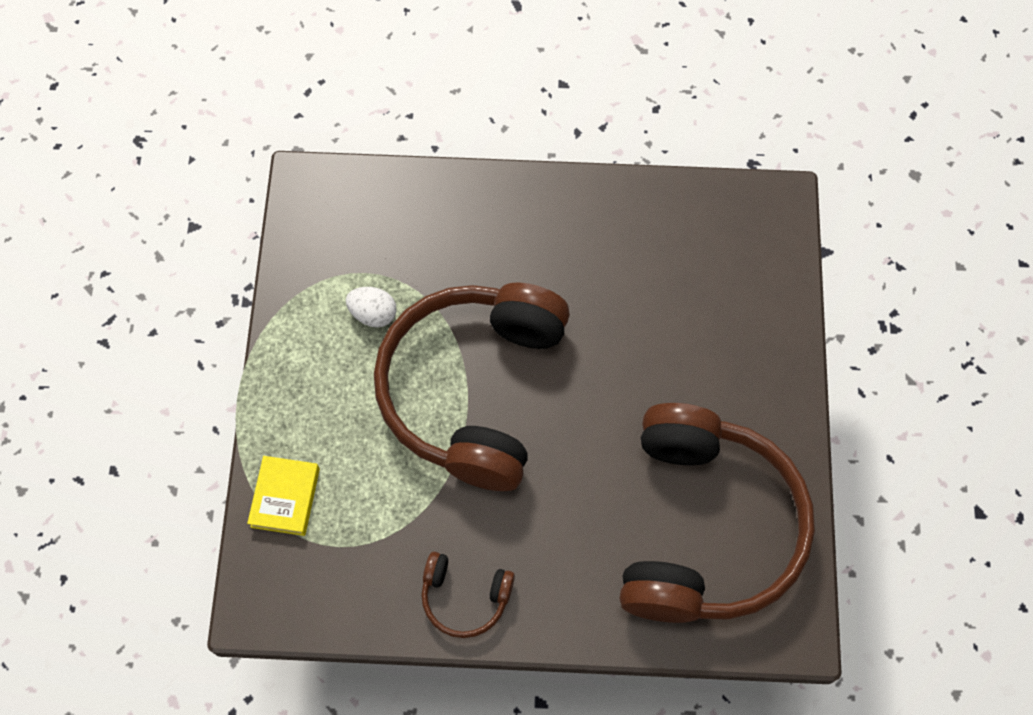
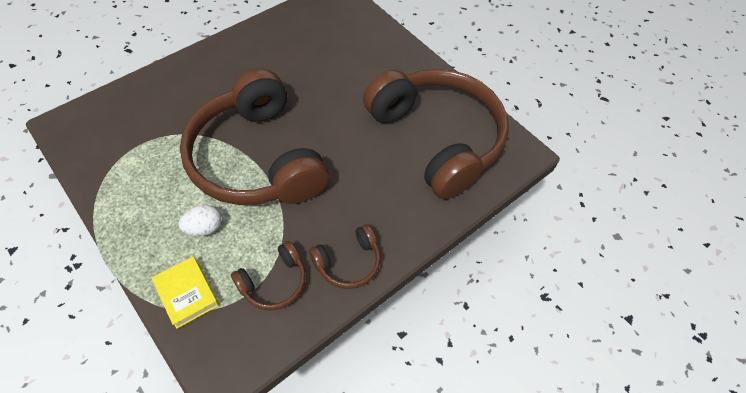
camera: 45 degrees left, 10 degrees down
(373, 314) = (162, 161): white egg -> white egg (204, 228)
(374, 555) = (274, 282): none -> brown headphones

